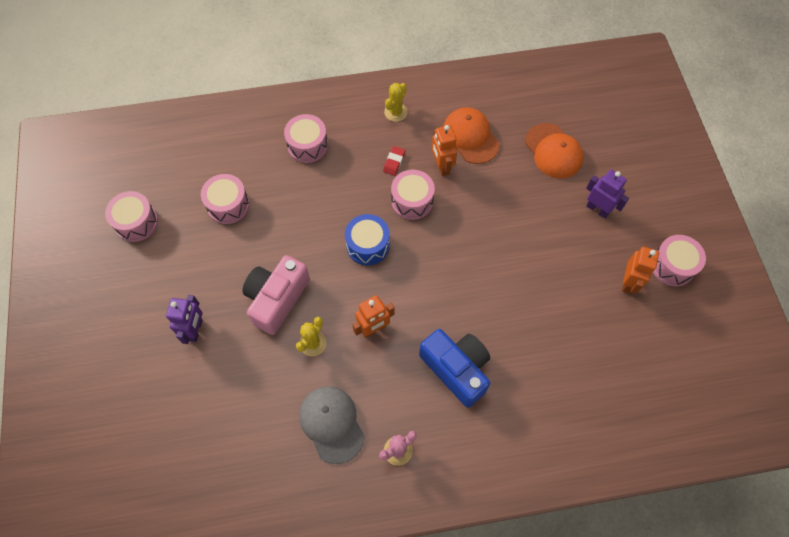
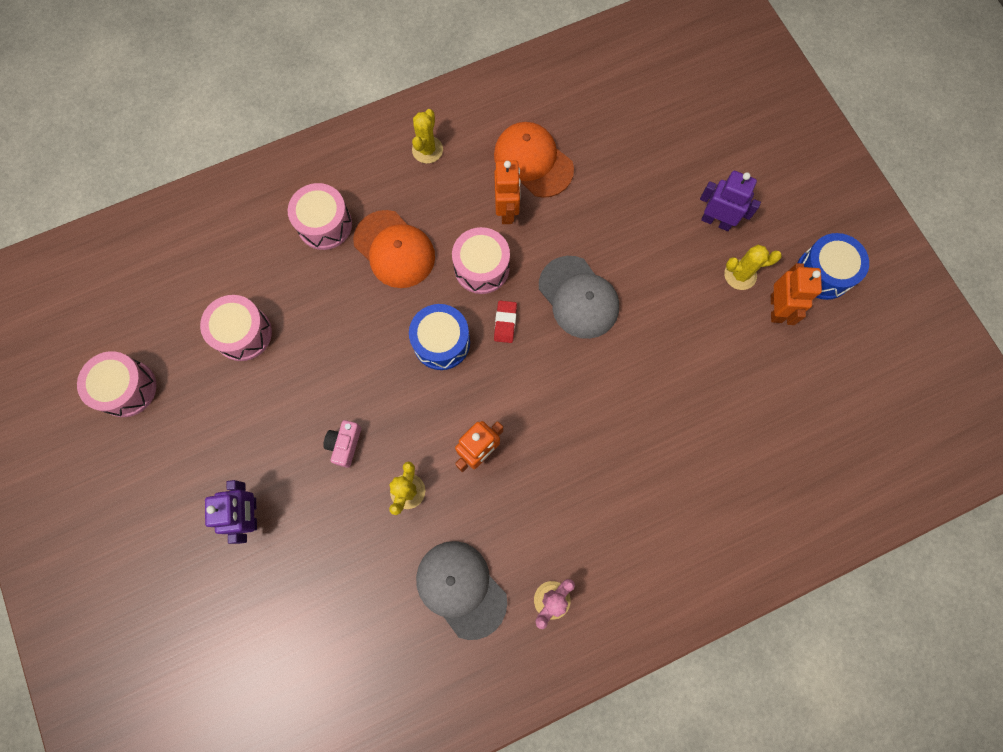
camera: 15 degrees left, 10 degrees up
(277, 299) = (345, 444): pink camera -> pink camera, size x0.46
(394, 162) = (444, 220): red eraser -> red eraser (505, 323)
(441, 166) = (507, 211): orange robot -> orange robot turned 150 degrees counterclockwise
(456, 369) = (596, 476): blue camera -> none
(478, 238) = (578, 297): none -> grey cap
(553, 151) = (642, 156): orange cap -> orange cap (394, 249)
(606, 252) = (740, 275): none -> yellow cactus
(672, 266) = (823, 273): pink drum -> blue drum

